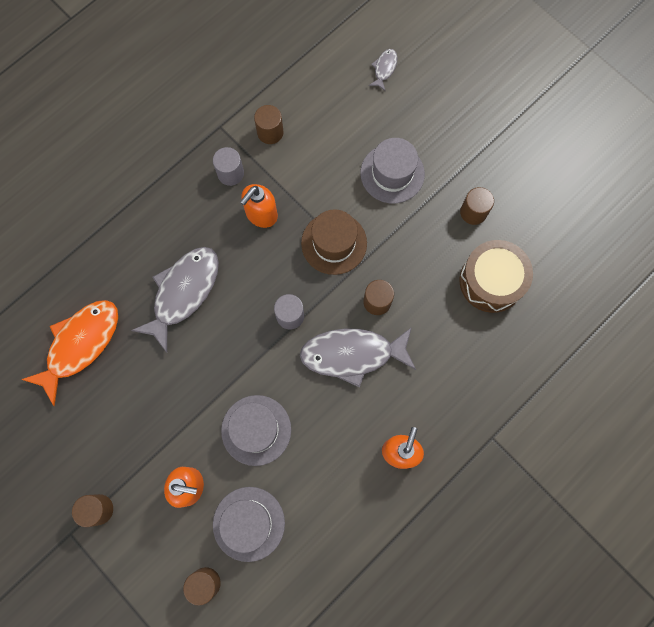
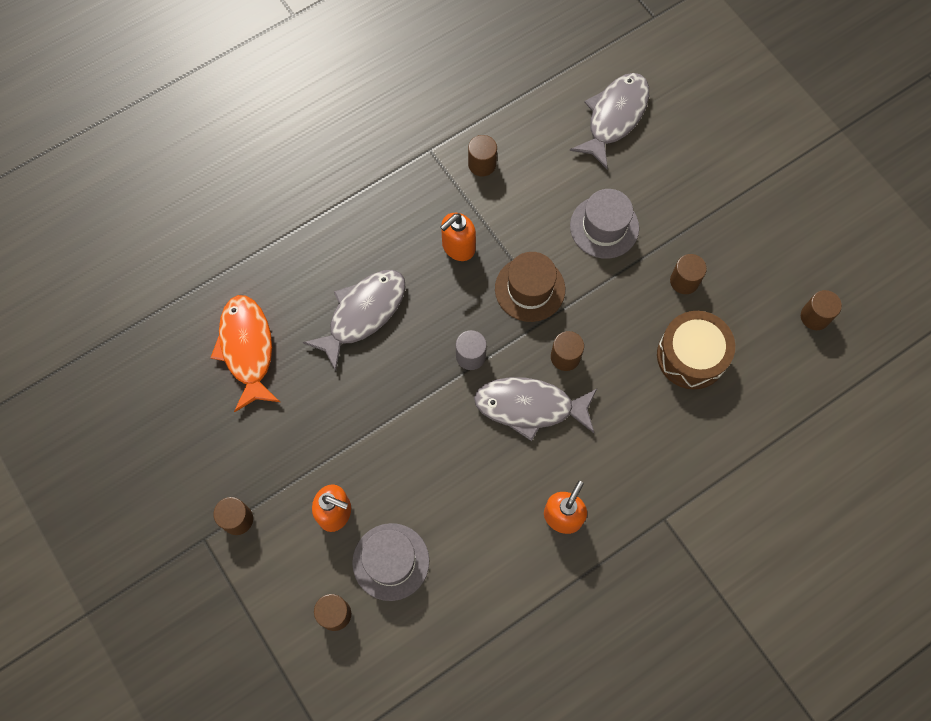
camera: 10 degrees right, 5 degrees down
(80, 345) = (247, 349): orange fish -> orange fish turned 60 degrees counterclockwise
(230, 173) = (433, 200): grey cylinder -> none
(256, 430) = (415, 467): grey hat -> none
(384, 68) = (614, 117): grey fish -> grey fish, size x2.23
(596, 226) = (815, 316): none -> brown cylinder

